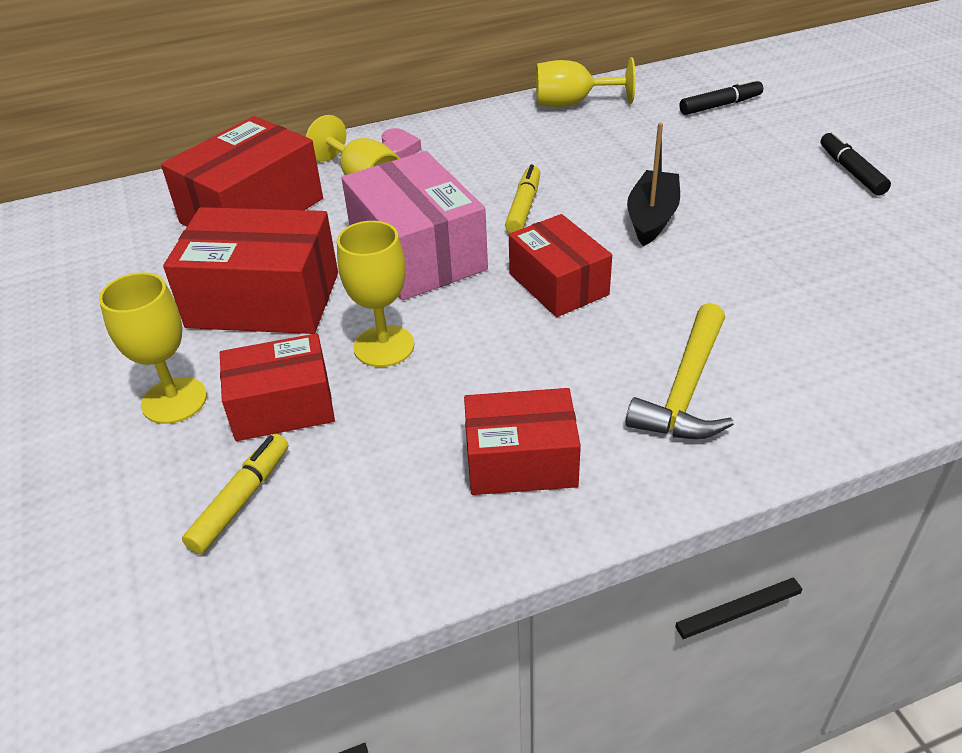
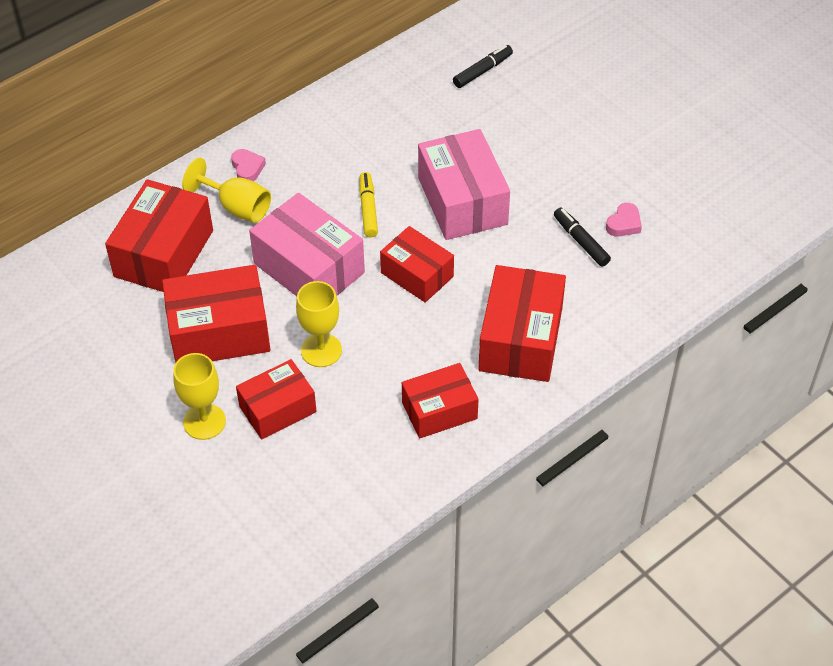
camera: 20 degrees left, 10 degrees up
(241, 500) = (286, 474): yellow marker -> none
(572, 103) = (366, 88): yellow goblet -> none
(652, 217) = (462, 201): black boat -> pink box
(686, 389) = (521, 339): yellow hammer -> red box
(851, 171) = (590, 127): black marker -> black marker (580, 241)
(884, 276) = (624, 224): none -> pink heart

